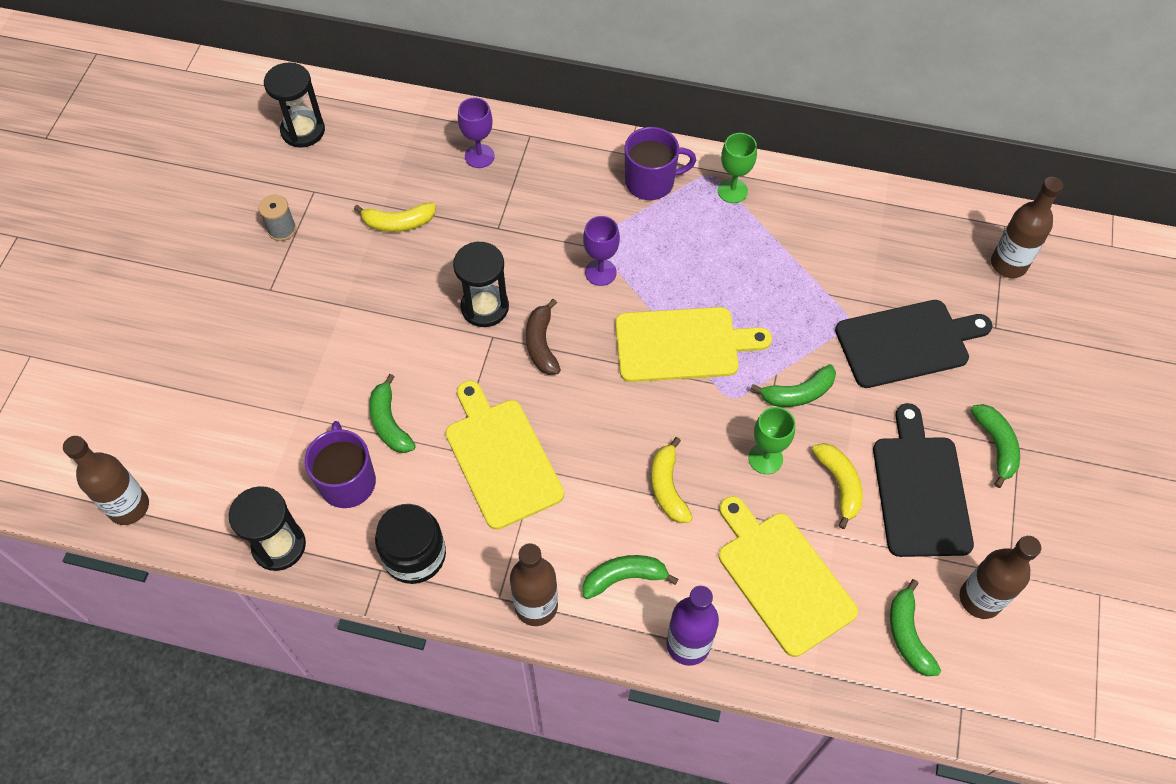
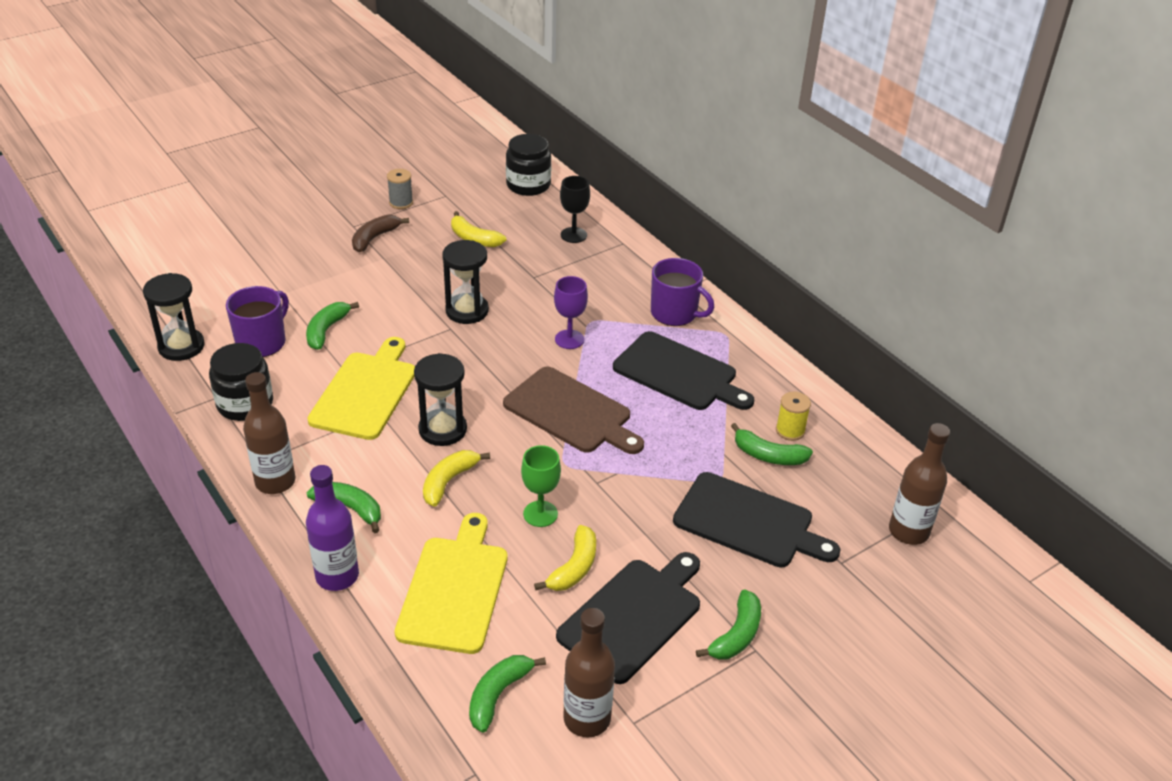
camera: 40 degrees right, 20 degrees down
(129, 507) = (136, 276): brown bottle -> none
(303, 131) = (481, 164): black hourglass -> black hourglass (442, 429)
(375, 126) = (528, 185): none -> black jar
(479, 156) = (573, 235): purple goblet -> black goblet
(541, 344) = (475, 352): brown banana -> brown banana (374, 238)
(682, 344) = (571, 412): yellow cutting board -> brown cutting board
(718, 241) = (679, 373): none -> black cutting board
(732, 191) = (730, 352): green goblet -> none
(798, 393) = (618, 494): green banana -> green banana (768, 455)
(849, 235) = (790, 431): none -> yellow spool

